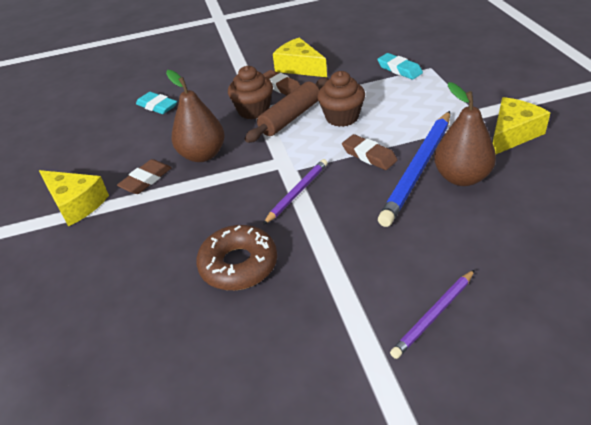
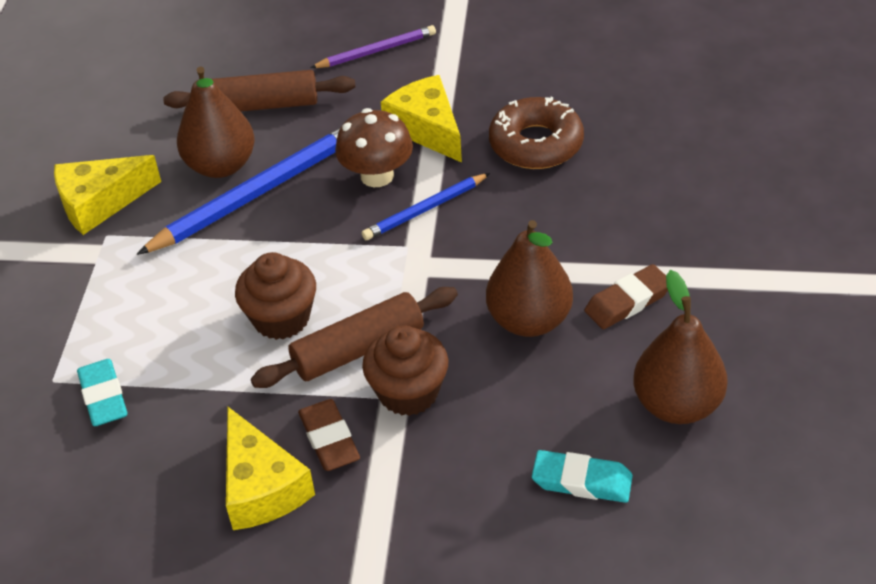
camera: 160 degrees left, 5 degrees up
(76, 204) = (739, 293): yellow cheese -> yellow cheese (427, 128)
(113, 143) = (677, 404): none -> brown pear
(157, 106) = (582, 481): turquoise eraser -> turquoise eraser turned 45 degrees counterclockwise
(297, 193) = (425, 209): purple pencil -> blue pencil
(346, 204) = (377, 175): none -> brown mushroom
(369, 155) = (298, 234): brown eraser -> none
(482, 229) = (262, 105): none -> brown rolling pin

